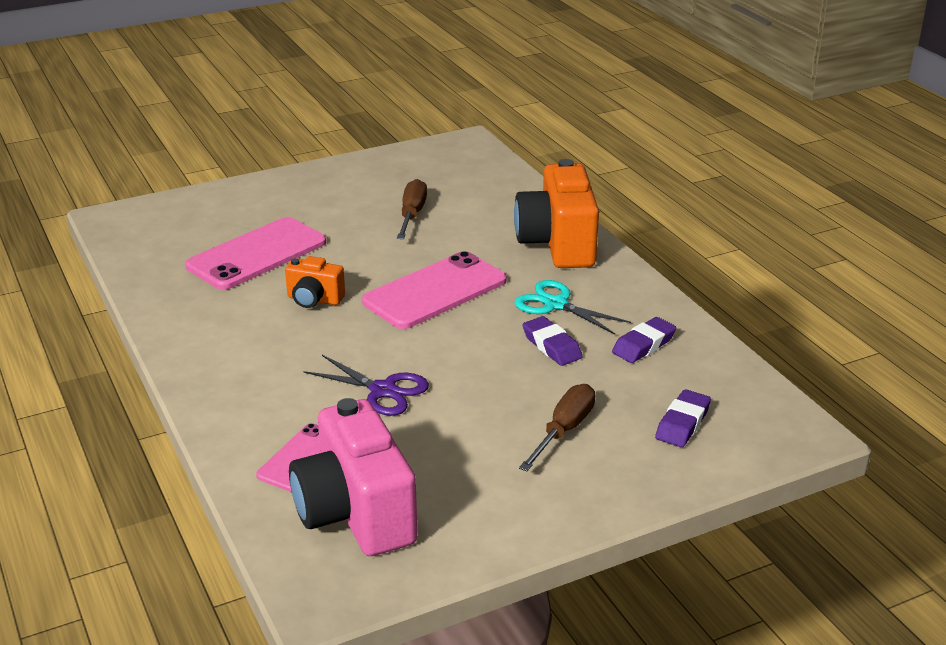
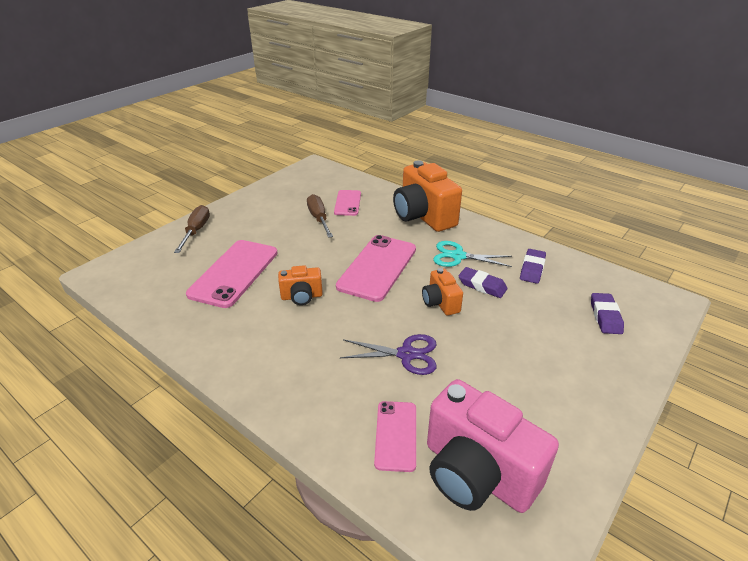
camera: 25 degrees left, 5 degrees up
(468, 203) = (347, 203): none -> pink phone
(477, 350) = (440, 303): none -> orange camera
(564, 430) = (546, 345): brown screwdriver -> brown screwdriver (196, 231)

